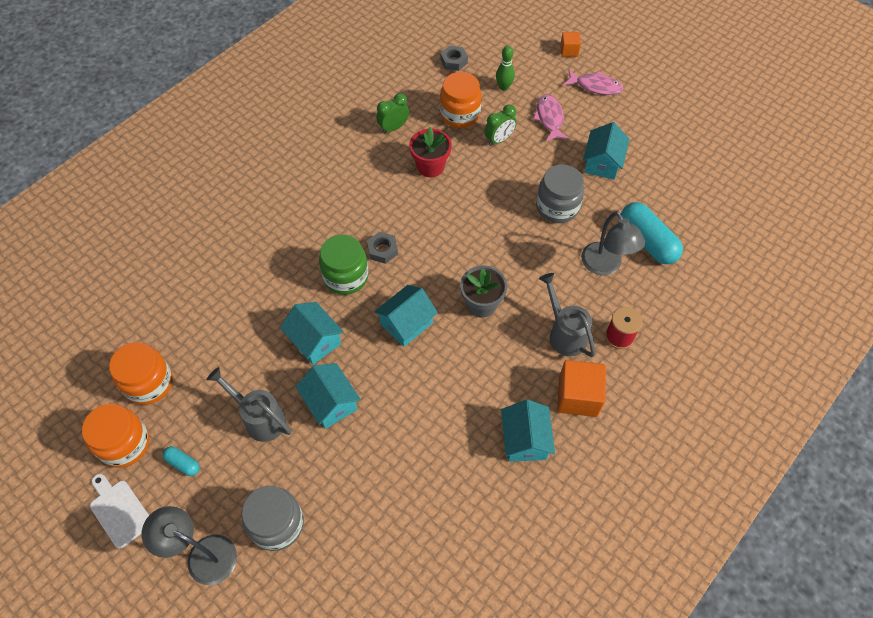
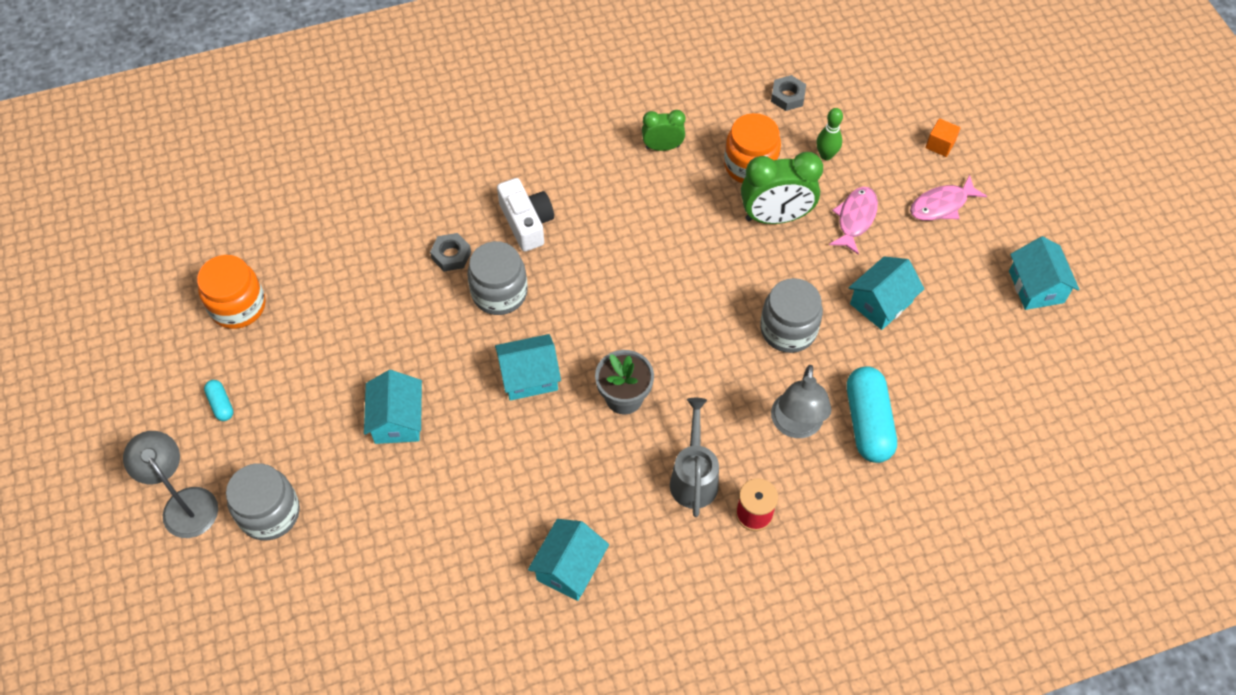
camera: 30 degrees right, 0 degrees up
(119, 510) = (137, 418): white cutting board -> none
(125, 444) = (180, 355): orange jar -> none
(260, 418) = (319, 398): grey watering can -> none
(315, 340) = (423, 346): turquoise house -> turquoise house (1036, 286)
(333, 219) = (527, 222): none -> white camera
(346, 276) = (499, 293): green jar -> grey jar
(382, 250) = (557, 283): grey nut -> grey nut (451, 255)
(430, 166) = (674, 212): red flower pot -> none
(499, 140) = (775, 217): green clock -> green clock, size x1.72
(578, 396) = (659, 553): orange cube -> none
(595, 86) = (941, 205): pink fish -> pink fish turned 105 degrees clockwise

